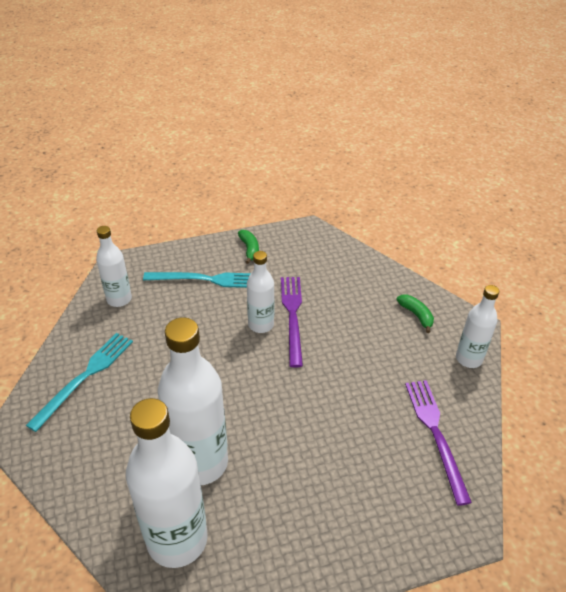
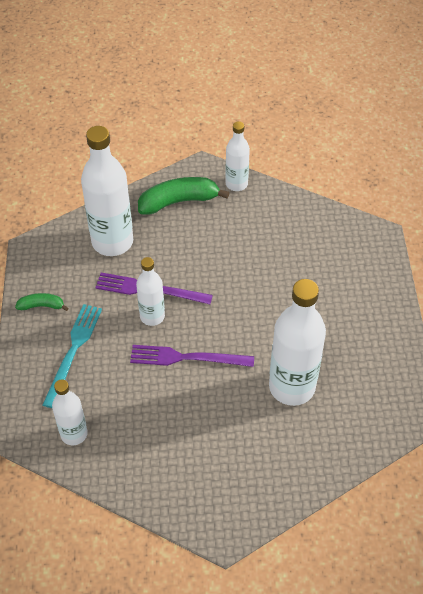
camera: 75 degrees left, 10 degrees up
(85, 377) = (173, 471): turquoise fork -> none
(177, 540) = (356, 411): white bottle -> white bottle (112, 242)
(416, 315) = (179, 201): green banana -> green banana, size x1.90
(435, 434) = (301, 228): purple fork -> purple fork (187, 358)

